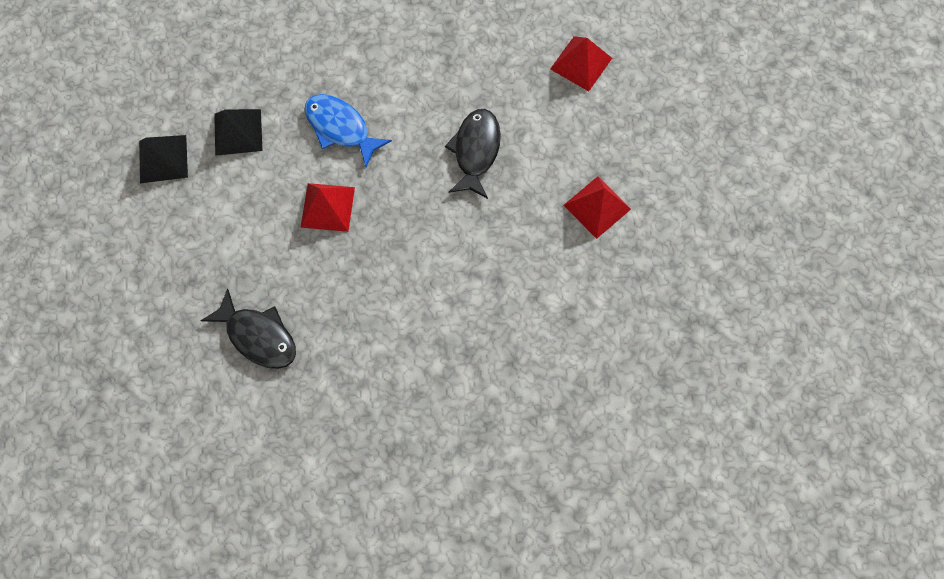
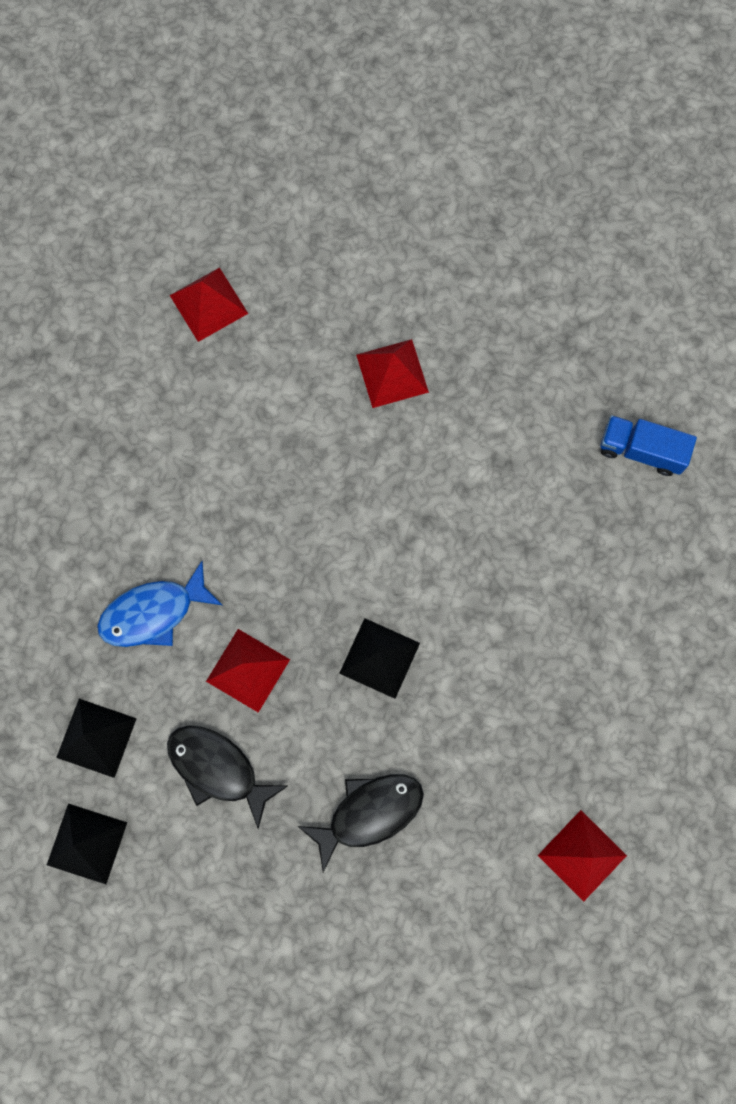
camera: 65 degrees left, 5 degrees up
(290, 509) = (582, 855): none -> red pyramid
(377, 293) = (379, 658): none -> black pyramid
(475, 151) = (260, 472): black fish -> black fish (218, 769)
(634, 418) = (641, 450): none -> blue truck

